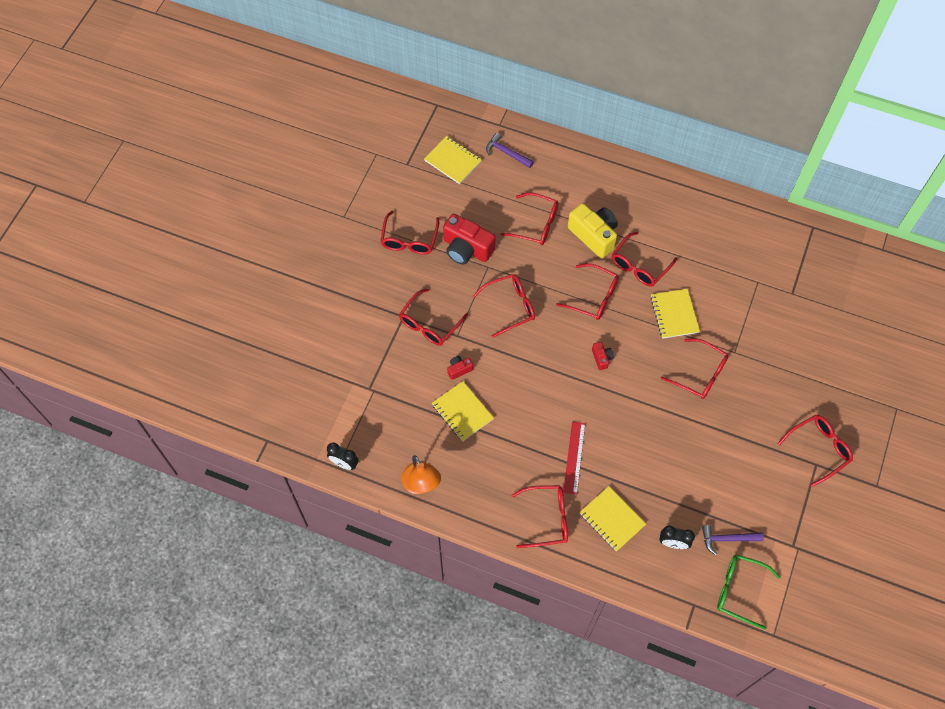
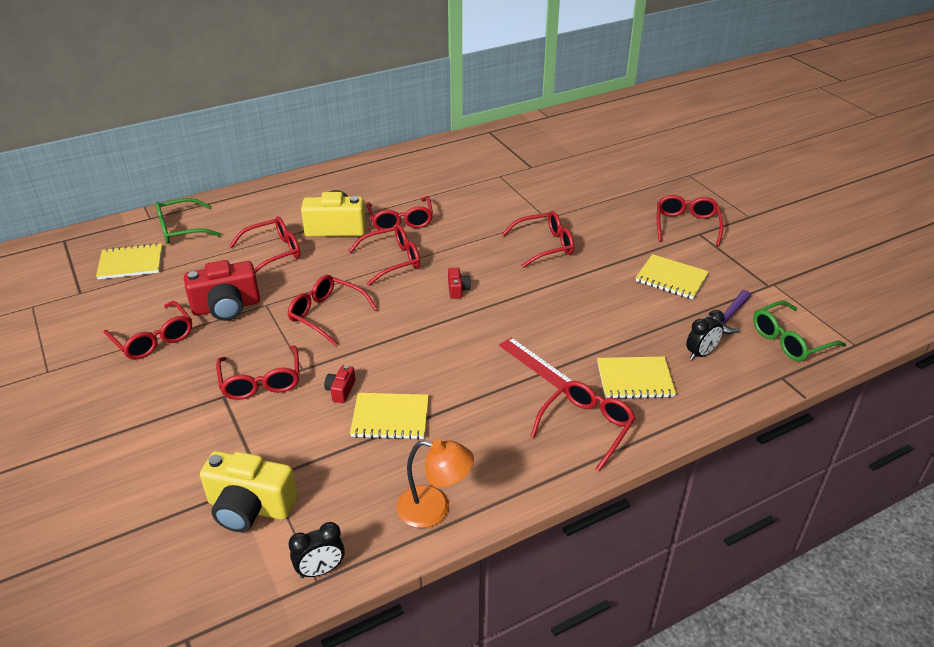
camera: 50 degrees left, 25 degrees down
(350, 399) = (250, 507): none -> yellow camera
(506, 153) = (181, 229): purple hammer -> green glasses
(510, 306) = (326, 315): red glasses -> red glasses turned 75 degrees counterclockwise
(601, 358) = (457, 290): red camera -> red camera turned 60 degrees clockwise
(674, 314) = (471, 228): yellow notebook -> yellow notebook (671, 278)

